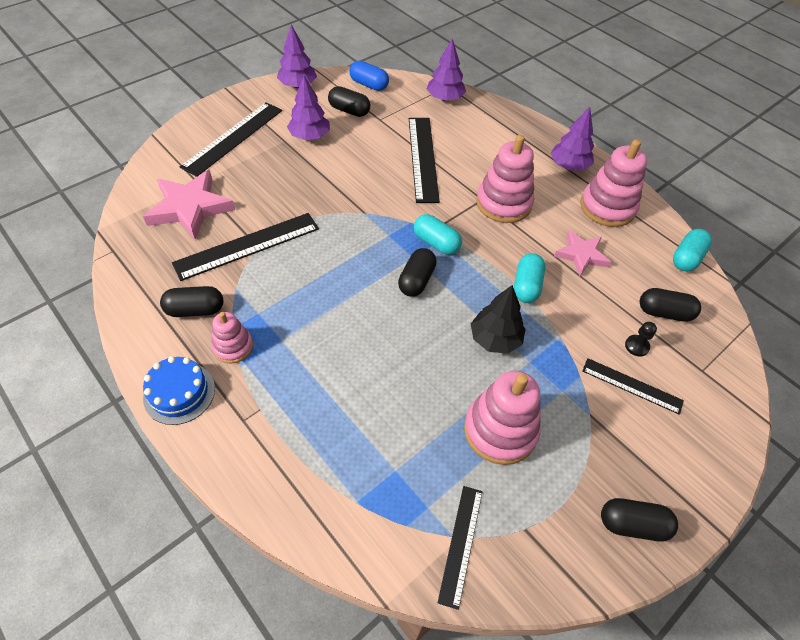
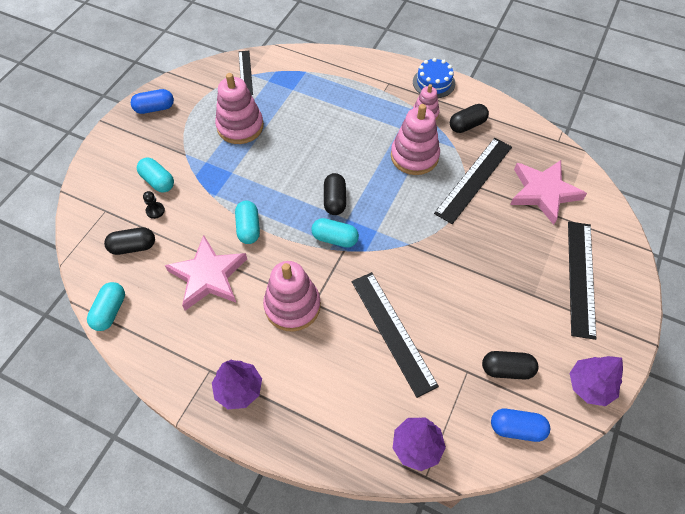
camera: 160 degrees right, 5 degrees up
(310, 136) = (516, 311): purple tree -> none
(495, 339) = (260, 178): black tree -> none
(581, 255) = (208, 276): pink star -> pink star, size x1.61
(607, 207) = (190, 344): pink stacking toy -> pink stacking toy (414, 156)
(632, 386) = (158, 181): black ruler -> turquoise capsule
(632, 524) = (155, 108): black capsule -> blue capsule

